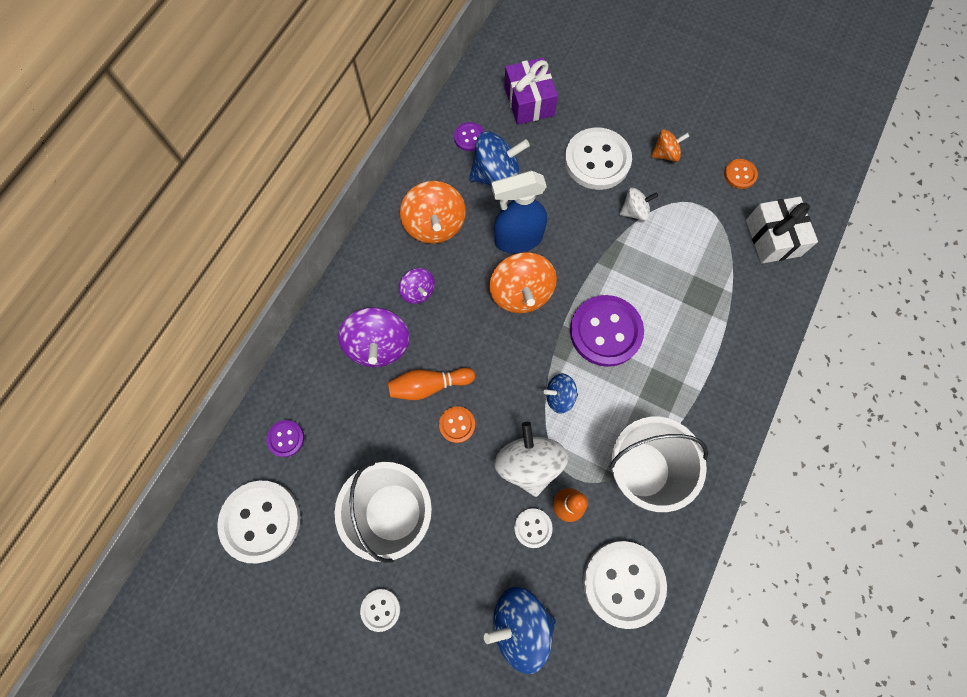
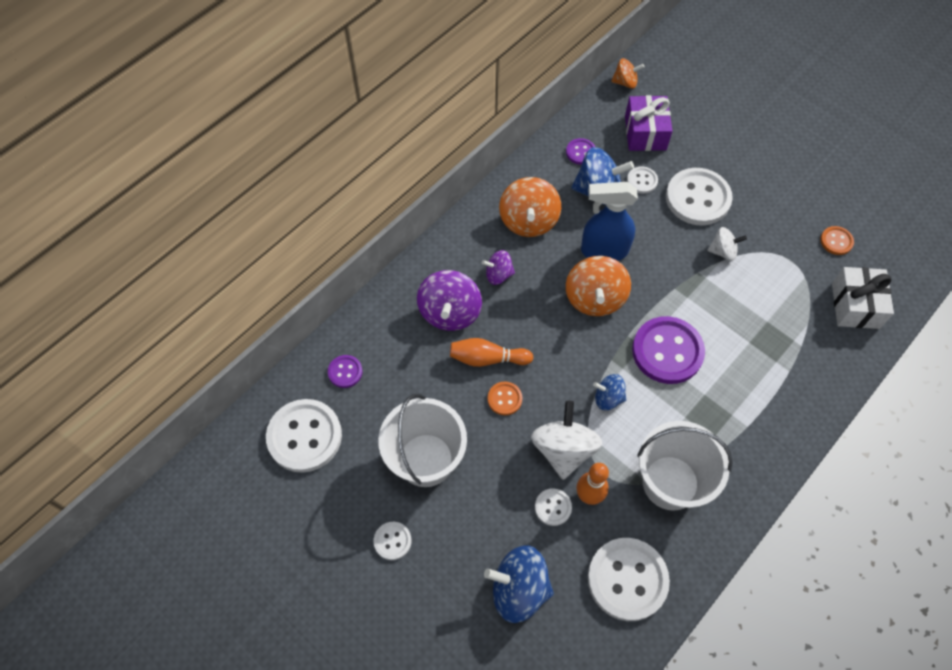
camera: 15 degrees right, 10 degrees down
(418, 291) = (498, 275): purple spinning top -> purple spinning top turned 105 degrees clockwise
(538, 154) = (642, 181): none -> white button
(665, 154) = (766, 207): orange spinning top -> orange spinning top (625, 82)

